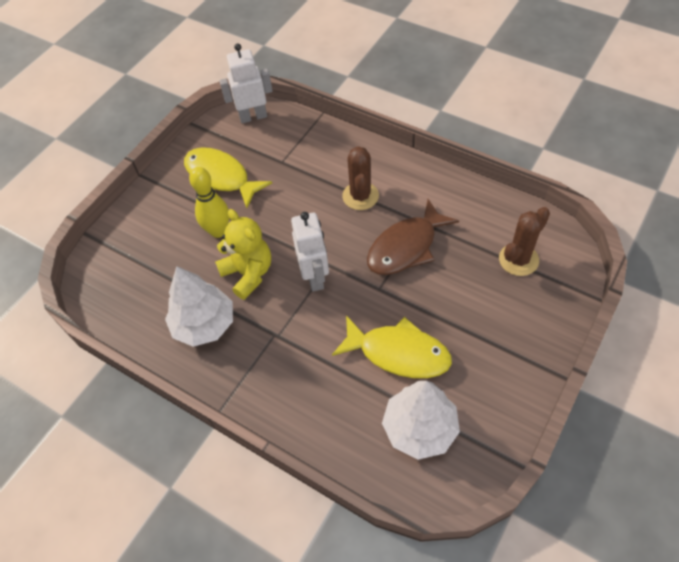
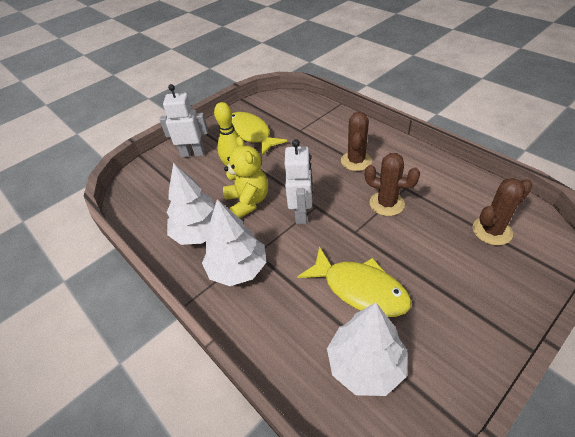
camera: 15 degrees right, 10 degrees down
(253, 116) = (287, 100): white robot -> white robot (193, 153)
(263, 358) = (238, 268): none -> white tree
(406, 247) = (386, 204): brown fish -> brown cactus

